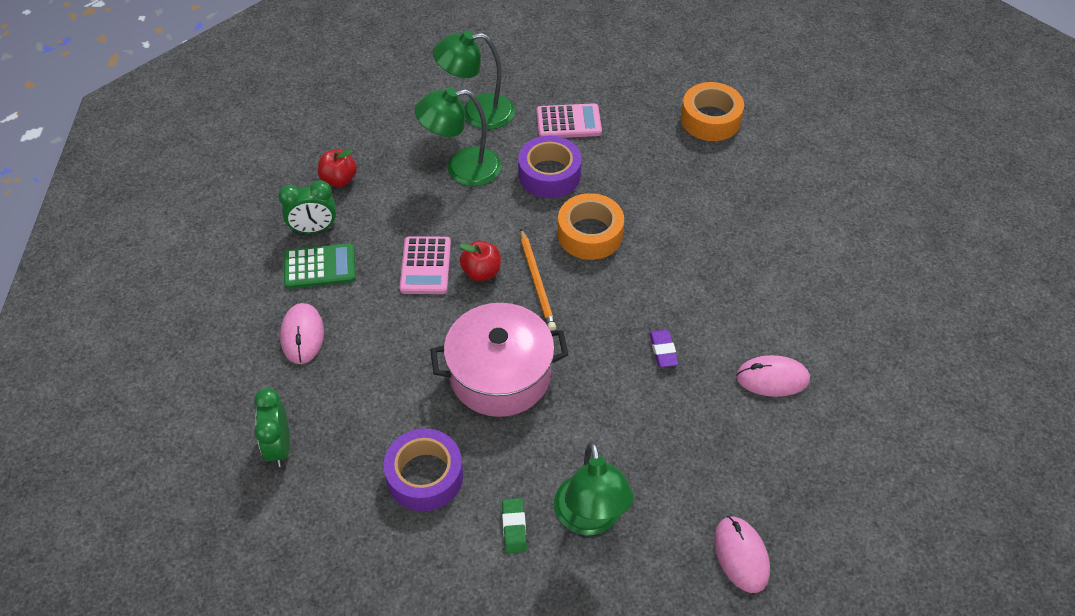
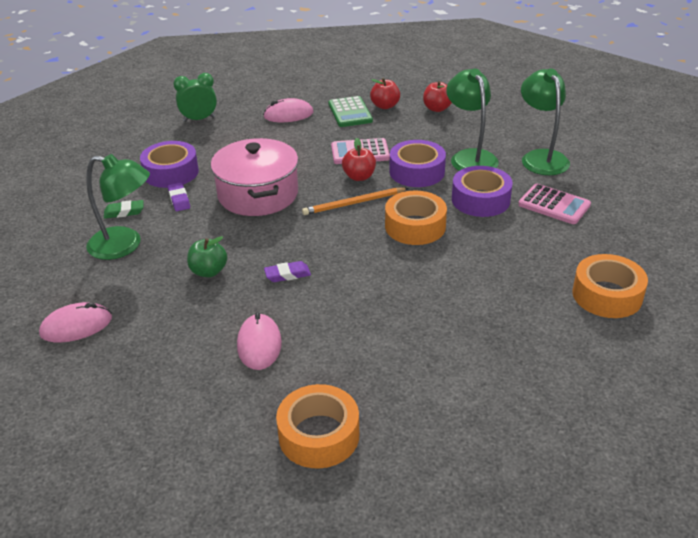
camera: 85 degrees right, 15 degrees down
(314, 229) = (385, 106): green clock -> red apple
(482, 218) = (417, 172): none -> purple tape
(496, 463) = (179, 200): none -> purple eraser
(568, 122) = (554, 205): pink calculator -> pink calculator turned 45 degrees counterclockwise
(590, 519) = (125, 245): green lamp -> green lamp turned 150 degrees counterclockwise
(651, 425) = (209, 271): none -> green apple
(885, 337) = (319, 435): none -> orange tape

